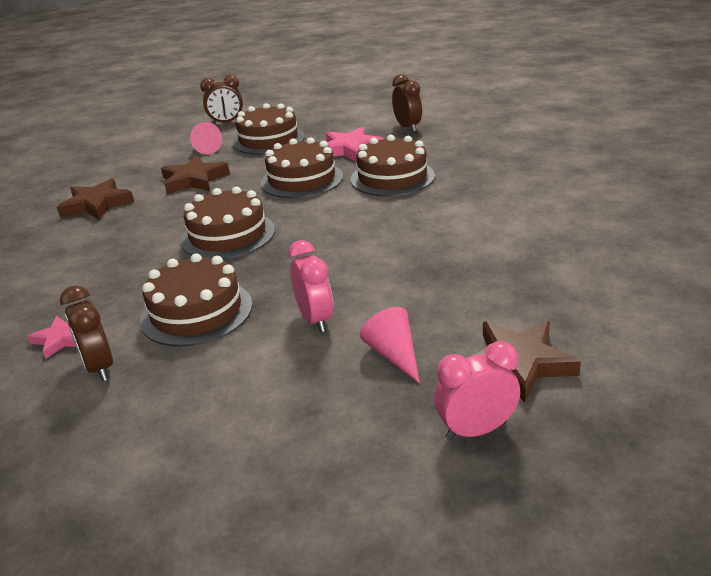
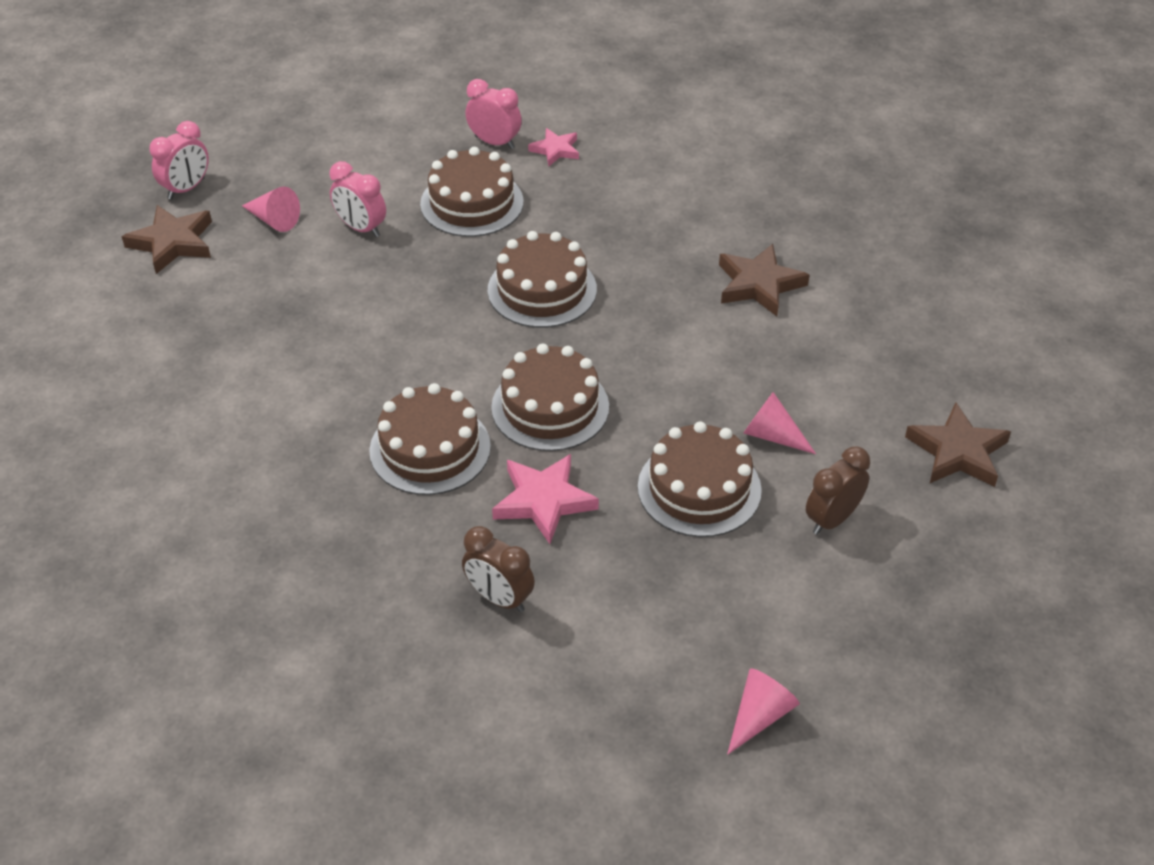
camera: 145 degrees right, 15 degrees up
(99, 367) = (494, 142): brown clock -> pink clock
(194, 180) = (696, 363): brown star -> brown star (957, 452)
(334, 90) = (759, 716): none -> pink cone

